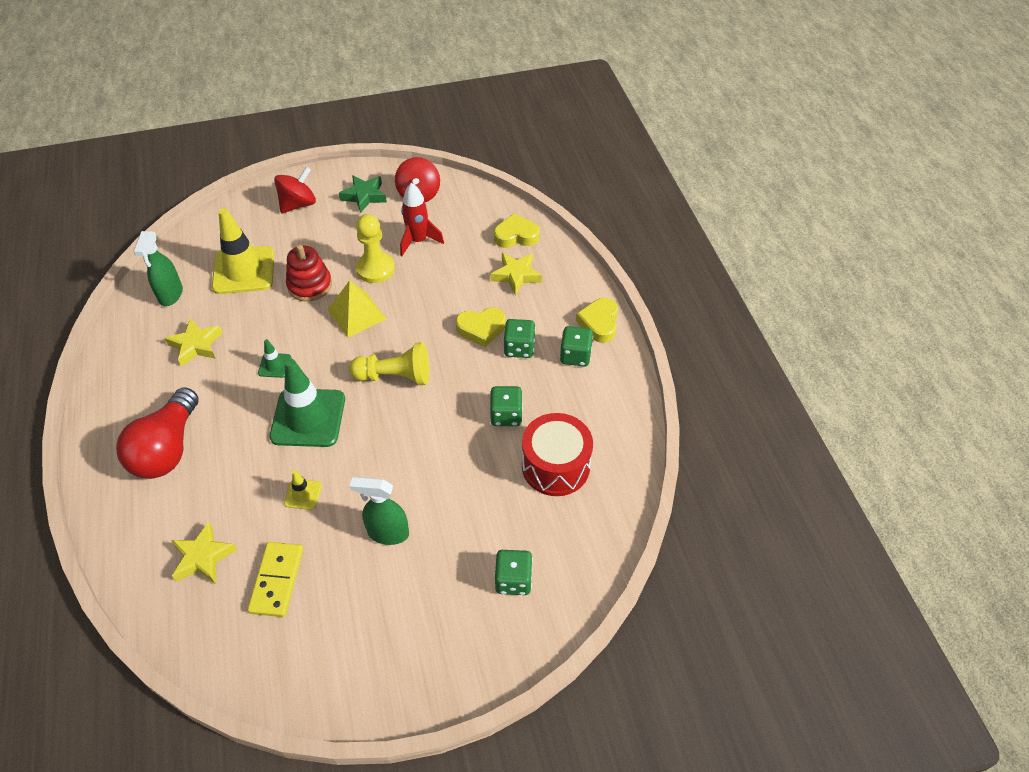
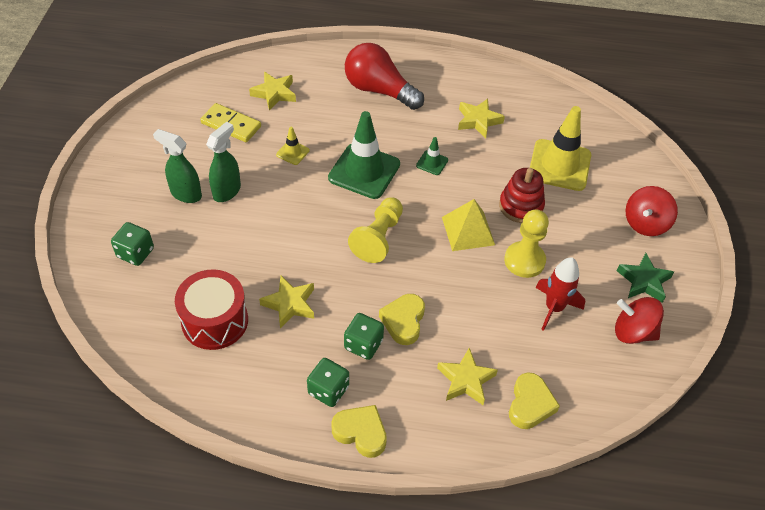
camera: 110 degrees right, 0 degrees up
(170, 295) = (546, 115): green spray bottle -> green spray bottle (186, 194)
(298, 204) = (645, 223): red spinning top -> red spinning top turned 60 degrees clockwise
(506, 415) = (290, 304): green dice -> yellow star

